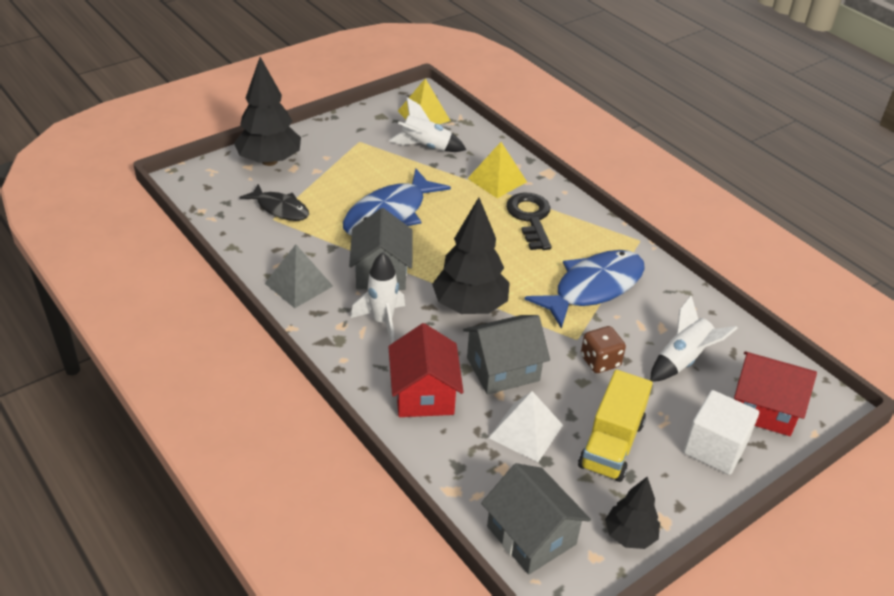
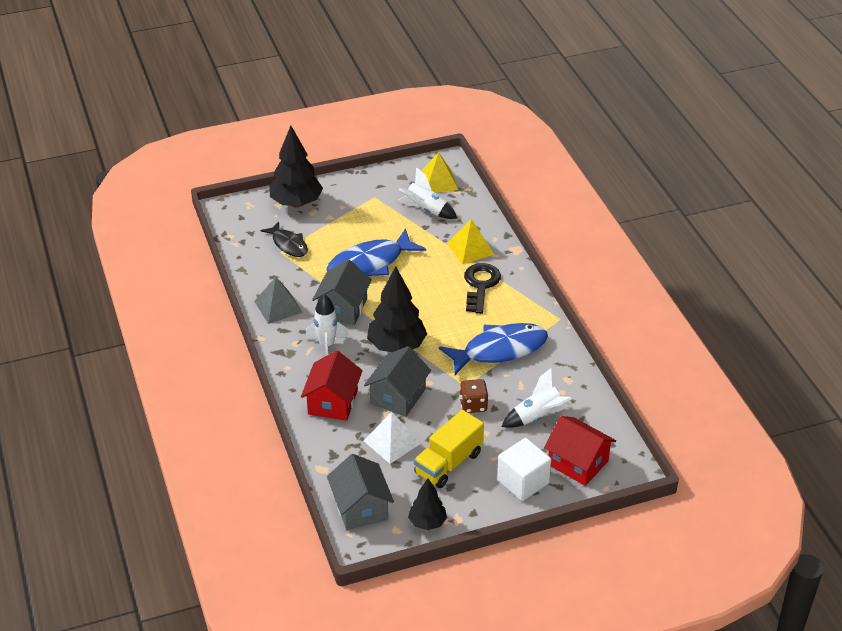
camera: 20 degrees right, 0 degrees up
(503, 369) = (398, 396): grey house -> grey house turned 60 degrees counterclockwise

